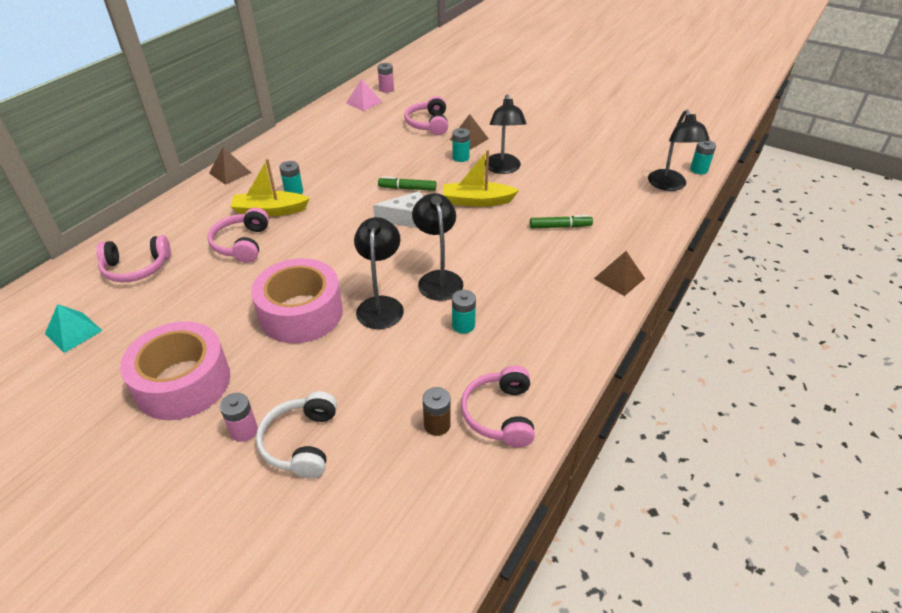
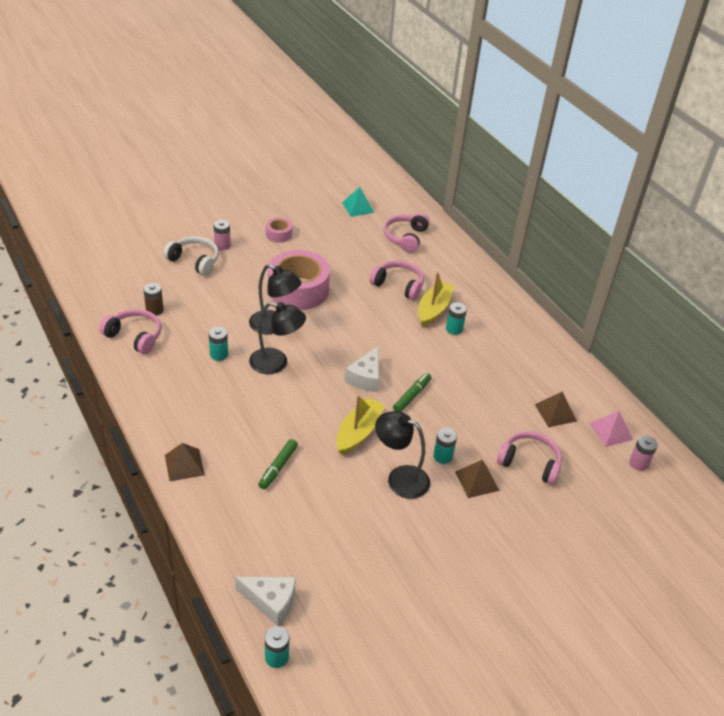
camera: 115 degrees right, 0 degrees up
(183, 382) = (278, 234): pink tape -> pink tape, size x0.46
(230, 173) = (510, 303): brown pyramid -> brown pyramid (555, 412)
(669, 185) = (271, 602): black lamp -> white cheese

